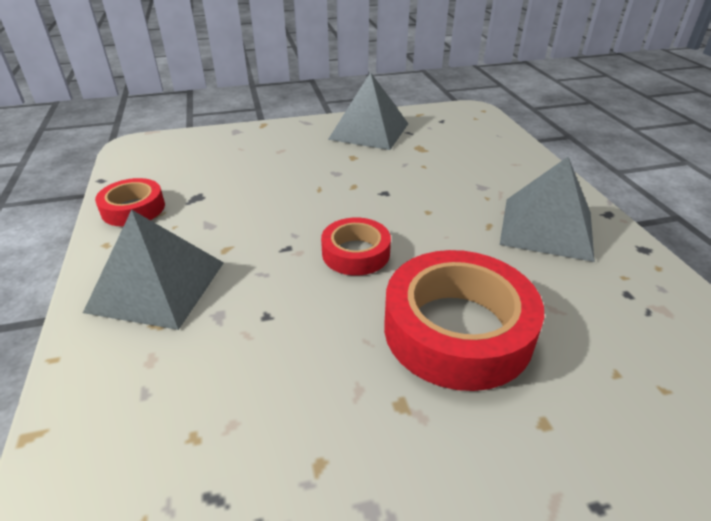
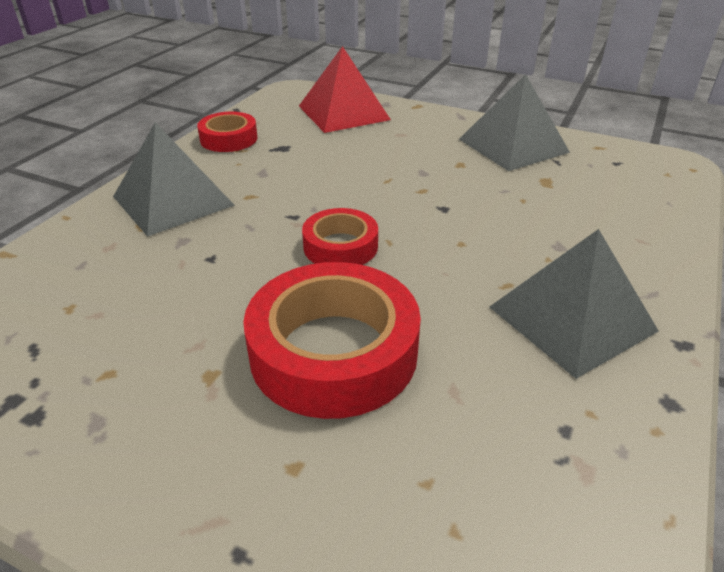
camera: 40 degrees right, 0 degrees up
(210, 149) = (343, 112): none -> red pyramid

